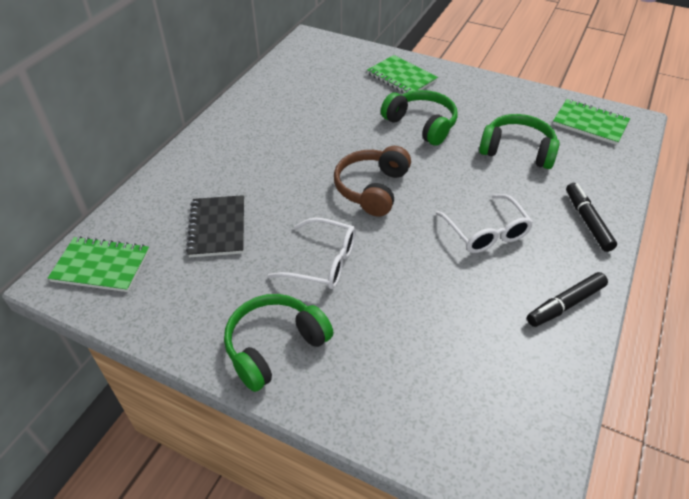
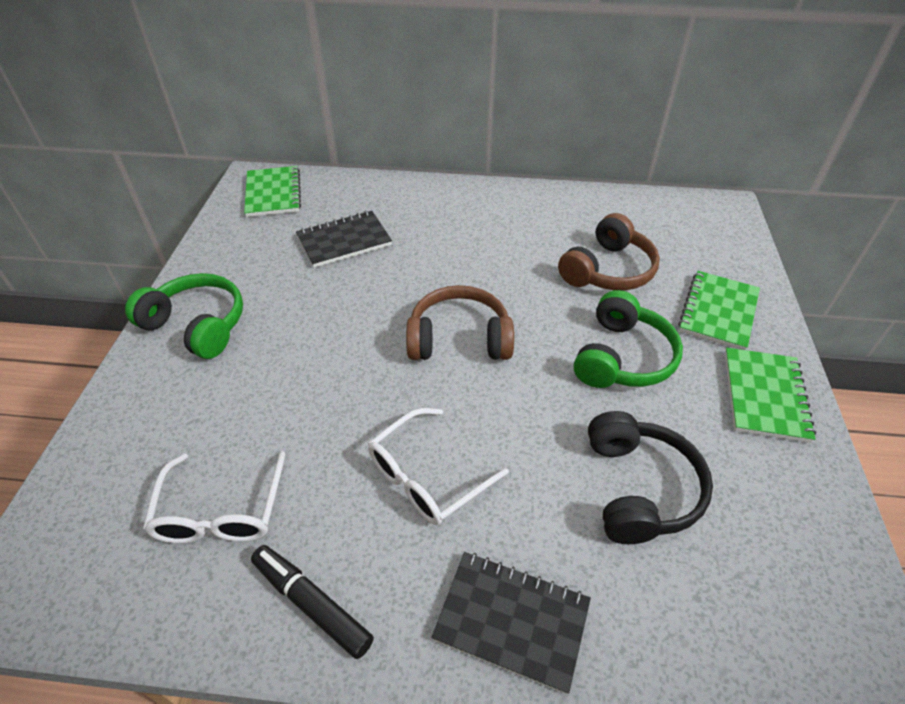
camera: 70 degrees right, 0 degrees up
(322, 262) = (320, 328): white glasses -> white glasses (221, 510)
(340, 104) = (607, 270): none -> brown headphones
(517, 151) = (638, 488): green headphones -> black headphones
(587, 221) = (511, 621): black marker -> black notebook
(590, 124) = (804, 600): green notebook -> green notebook (764, 396)

